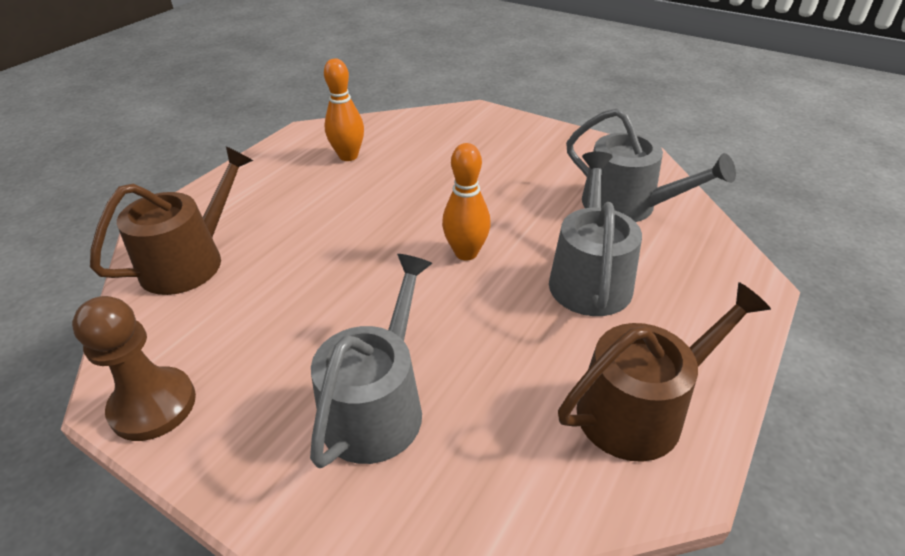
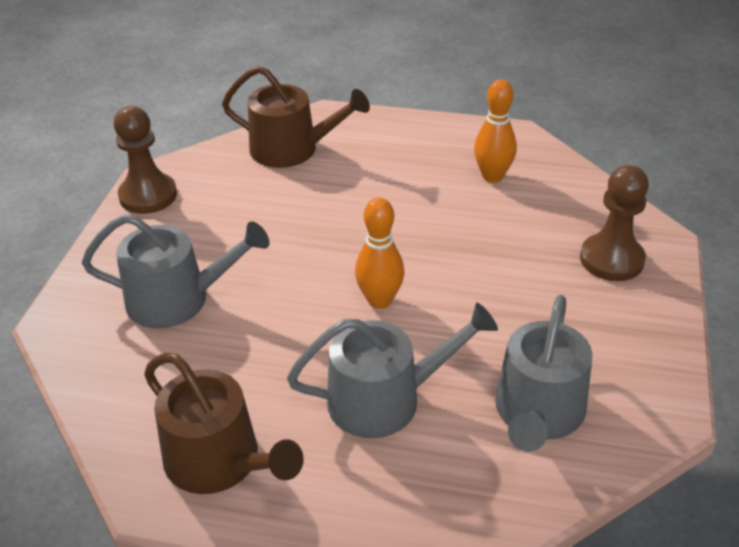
camera: 70 degrees right, 0 degrees up
(485, 134) = (611, 259): none -> brown pawn

